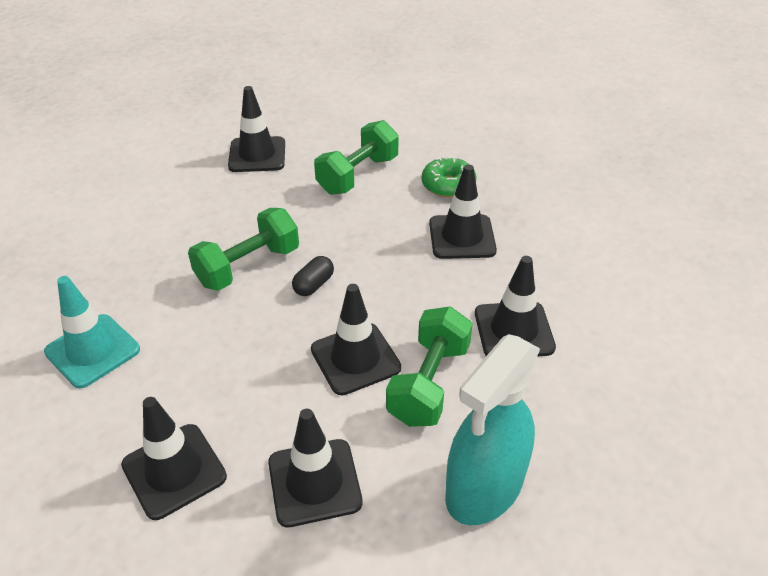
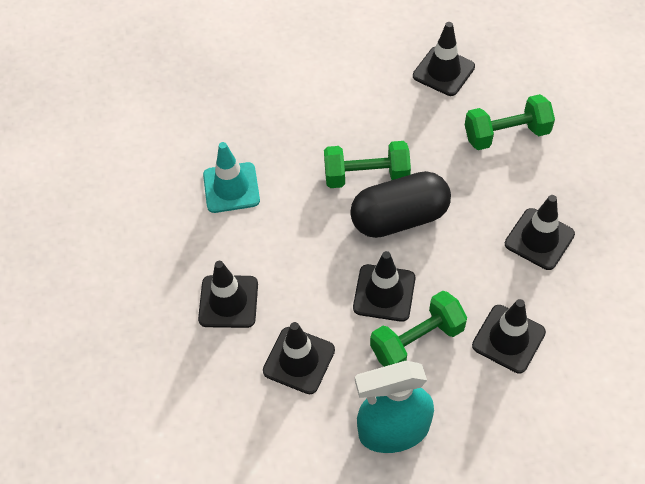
camera: 40 degrees right, 15 degrees up
(313, 285) = (399, 218): black capsule -> black capsule, size x2.43
(448, 185) = (570, 184): green donut -> none

